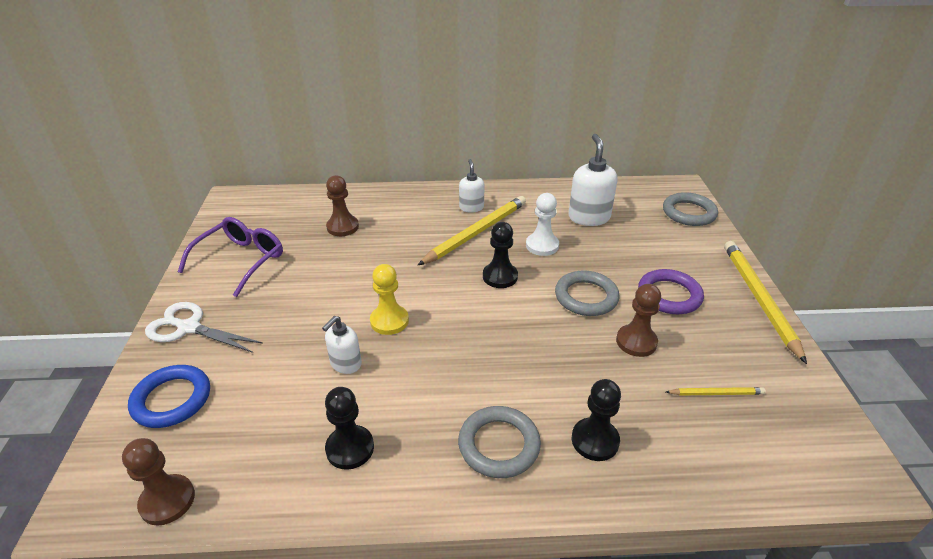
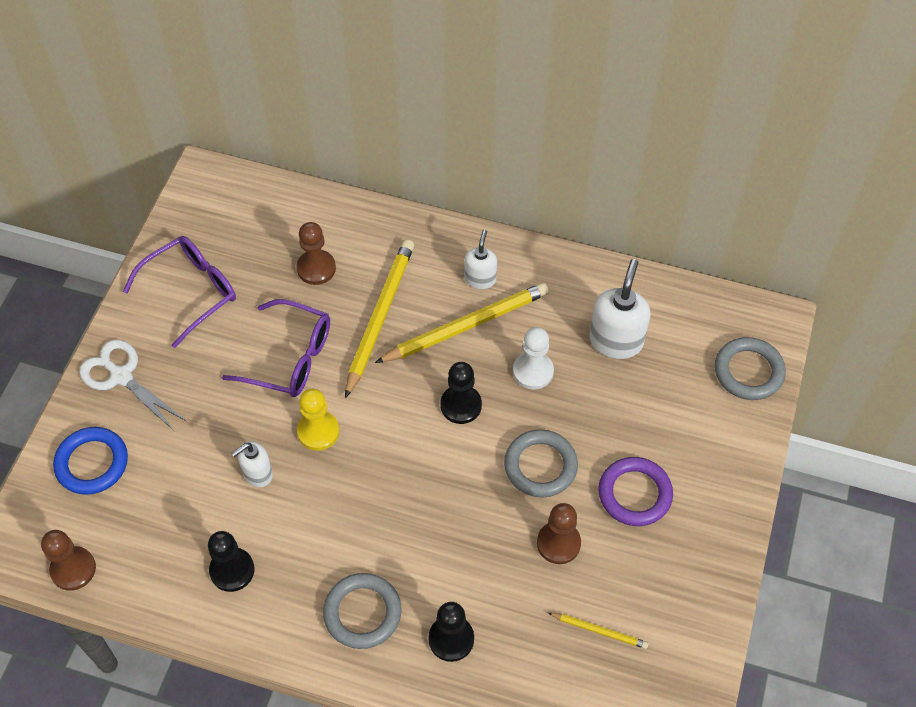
camera: 20 degrees right, 20 degrees up
(344, 281) = (290, 358): none -> purple glasses
(758, 299) = (733, 532): yellow pencil -> yellow pencil (379, 317)

